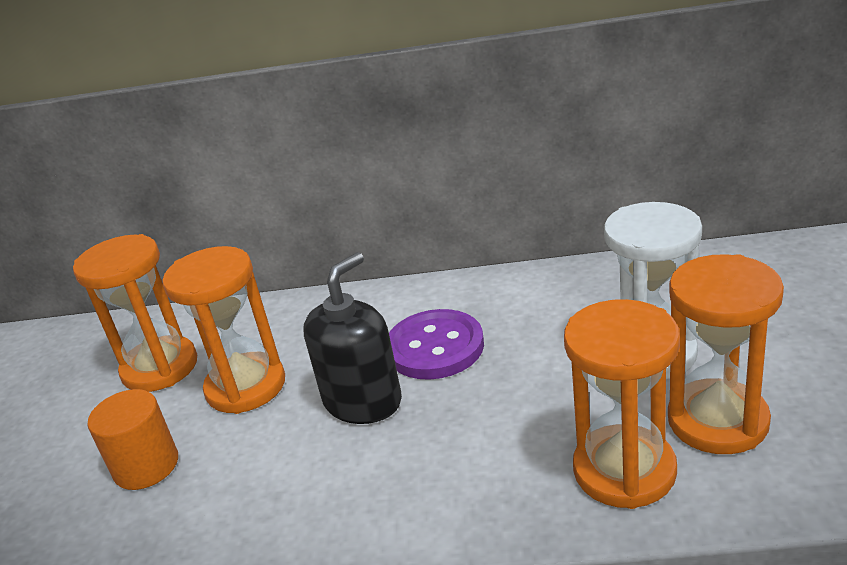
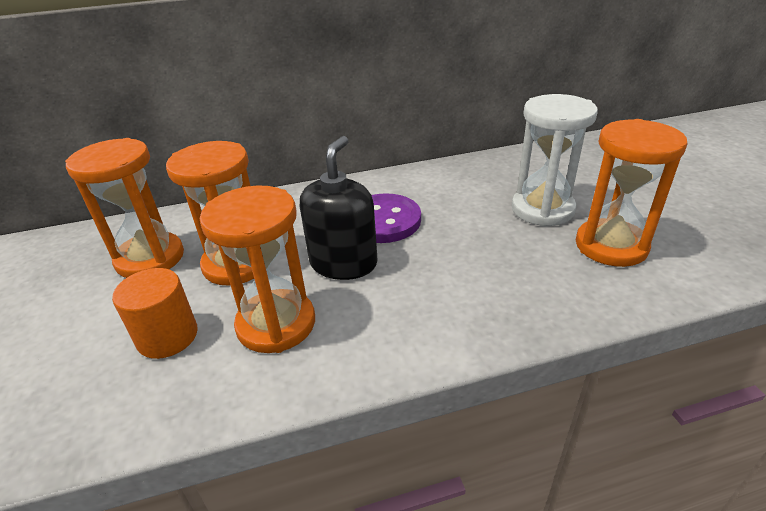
camera: 20 degrees left, 5 degrees up
(624, 470) = (568, 285): orange hourglass -> orange hourglass (276, 324)

